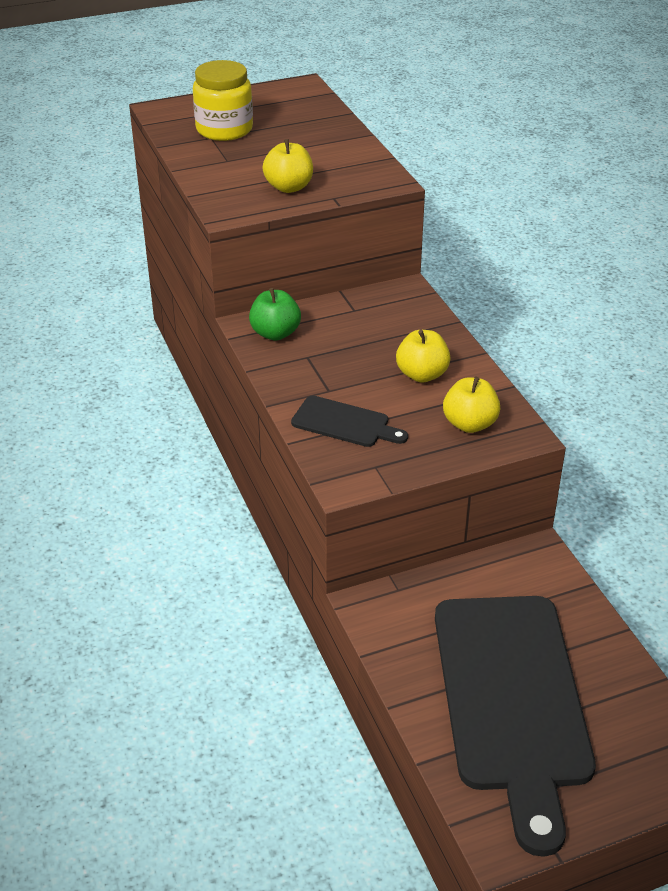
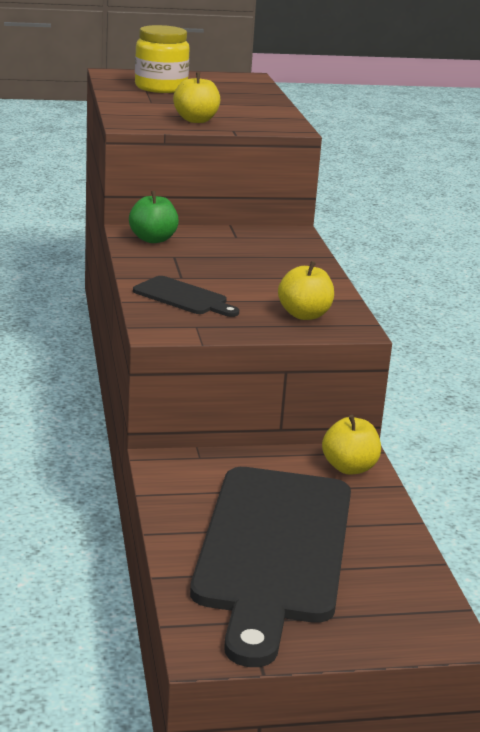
camera: 10 degrees right, 15 degrees down
(422, 374) = (276, 281): yellow apple -> yellow apple (349, 468)

